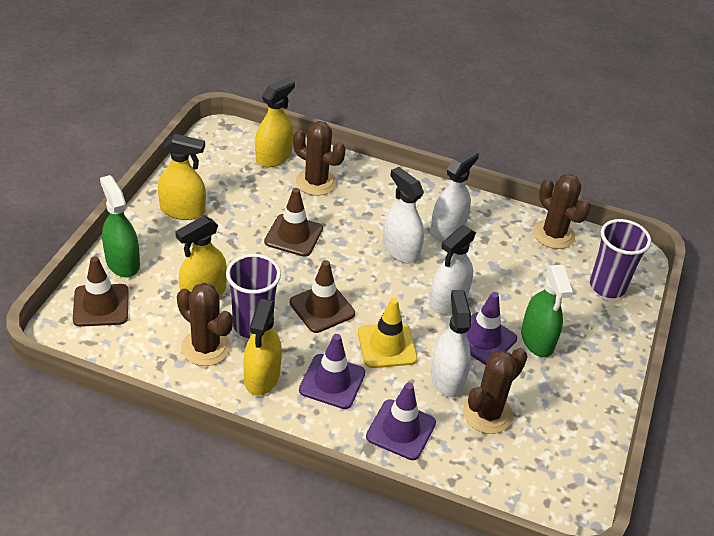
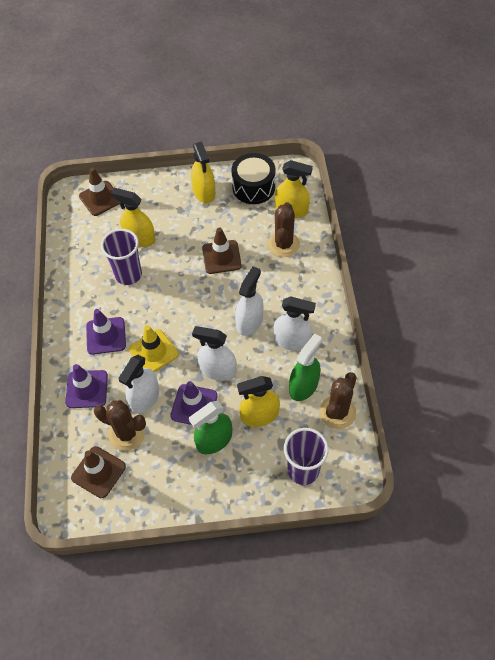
camera: 70 degrees right, 15 degrees up
(122, 262) = (140, 189): green spray bottle -> green spray bottle (303, 386)
(205, 347) = (97, 261): brown cactus -> none
(214, 170) = (253, 187): none -> black drum
(262, 376) = (90, 299): yellow spray bottle -> yellow spray bottle (259, 415)
(322, 308) = (165, 302): brown traffic cone -> brown traffic cone (98, 472)
(447, 378) = (145, 398): white spray bottle -> white spray bottle turned 150 degrees clockwise

